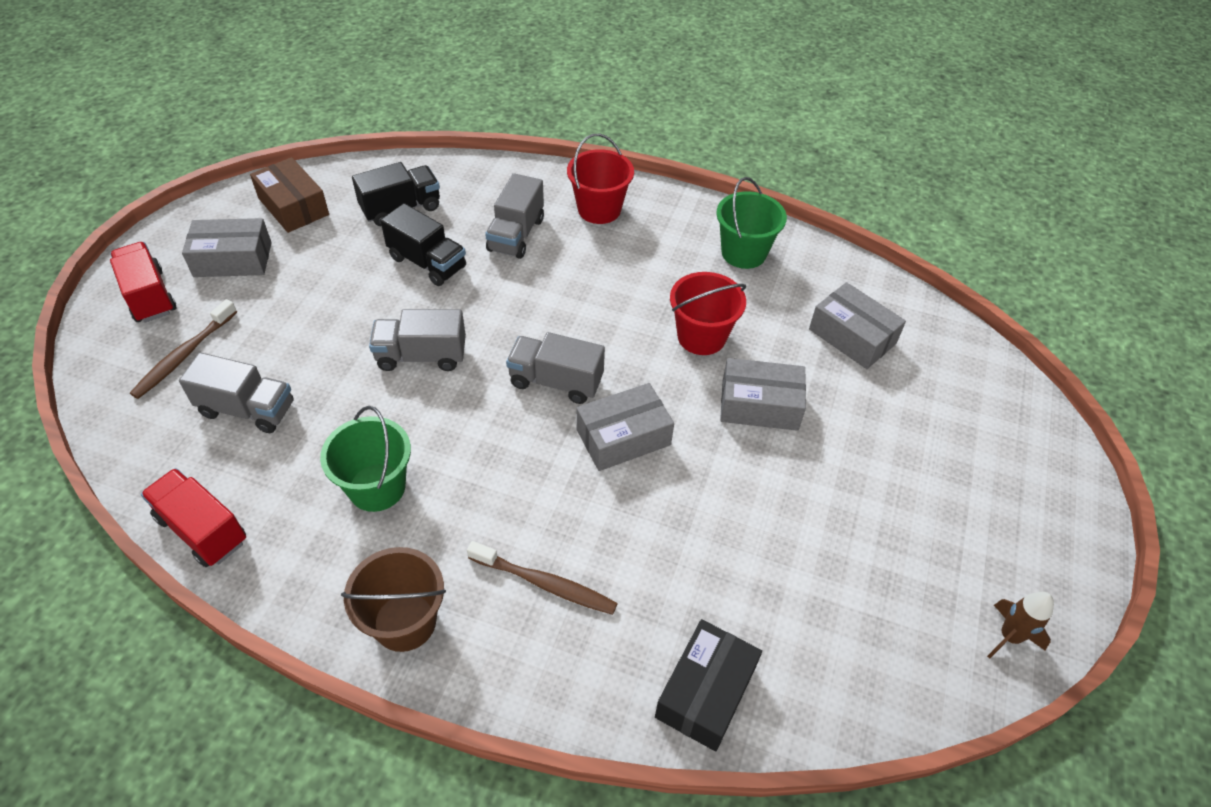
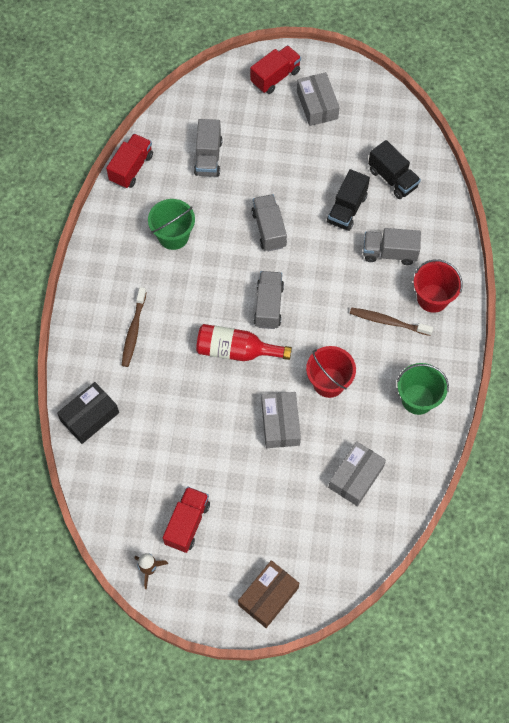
camera: 80 degrees right, 15 degrees up
(184, 355) = (237, 113): brown toothbrush -> brown toothbrush (388, 322)
(293, 206) = (374, 118): brown box -> brown box (268, 596)
(405, 622) = (100, 273): brown bucket -> none
(623, 437) = (236, 350): grey box -> red bottle
(705, 692) = (89, 416): black box -> black box turned 60 degrees counterclockwise
(923, 562) = (187, 523): none -> red truck

